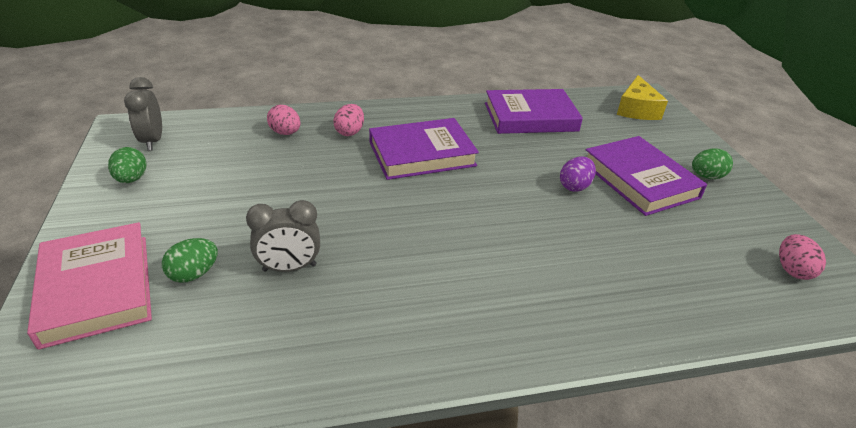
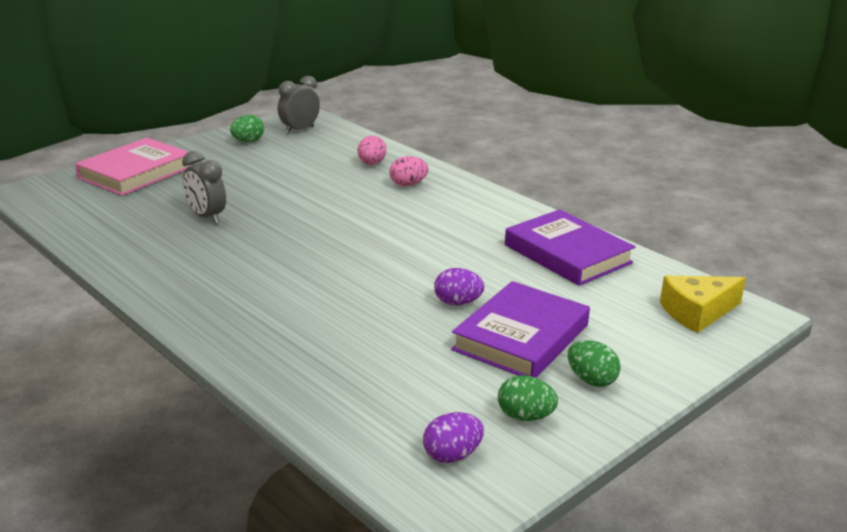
camera: 60 degrees right, 10 degrees down
(194, 274) = (172, 192): green egg -> green egg (525, 416)
(422, 154) = (415, 221): purple book -> none
(792, 270) = (452, 455): pink egg -> purple egg

